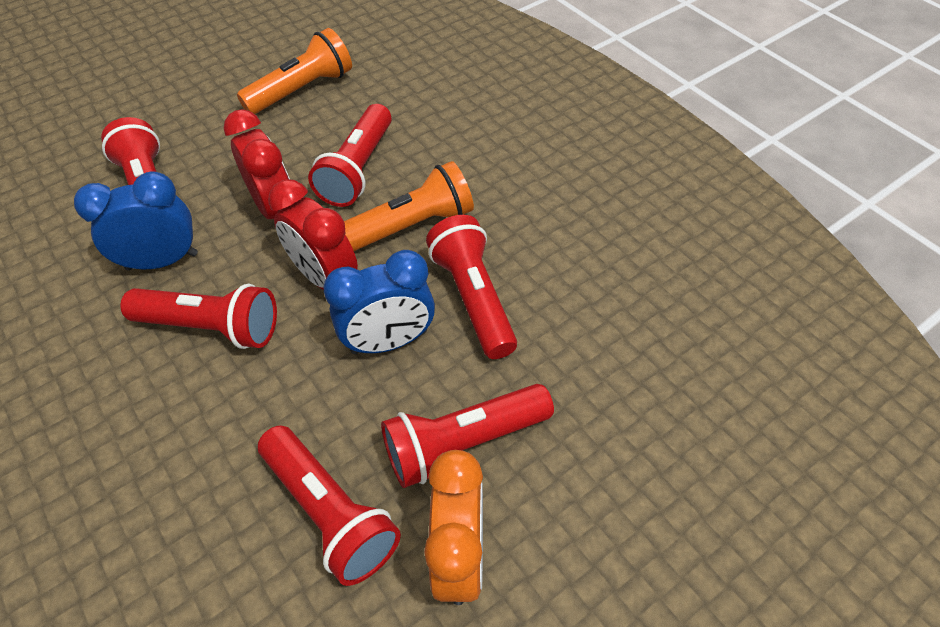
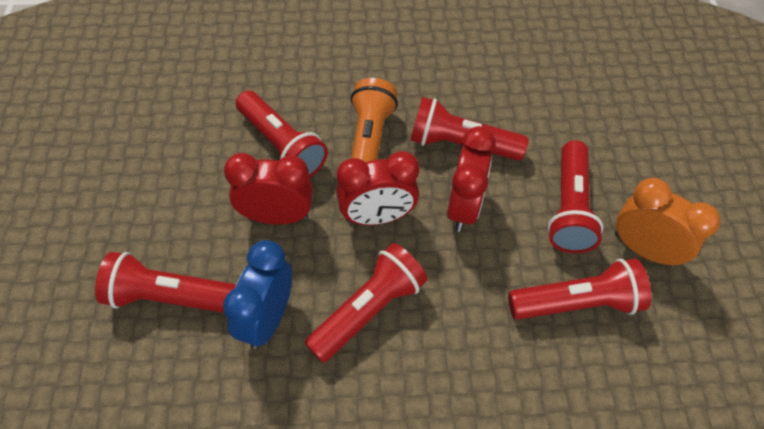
camera: 60 degrees left, 5 degrees up
(302, 90) = (149, 136): orange flashlight -> none
(389, 342) = (463, 207): blue clock -> red clock

